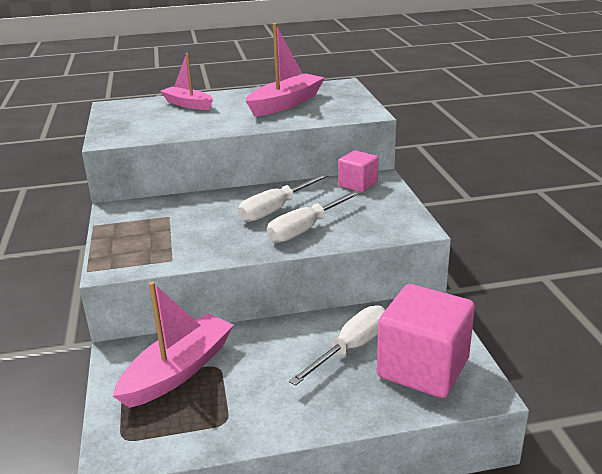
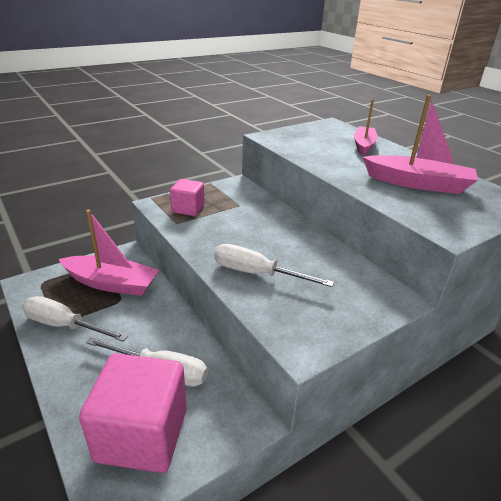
camera: 65 degrees right, 5 degrees up
(276, 209) = (282, 249): white screwdriver -> white screwdriver (64, 325)
(358, 184) = (371, 286): pink cube -> pink cube (188, 209)

